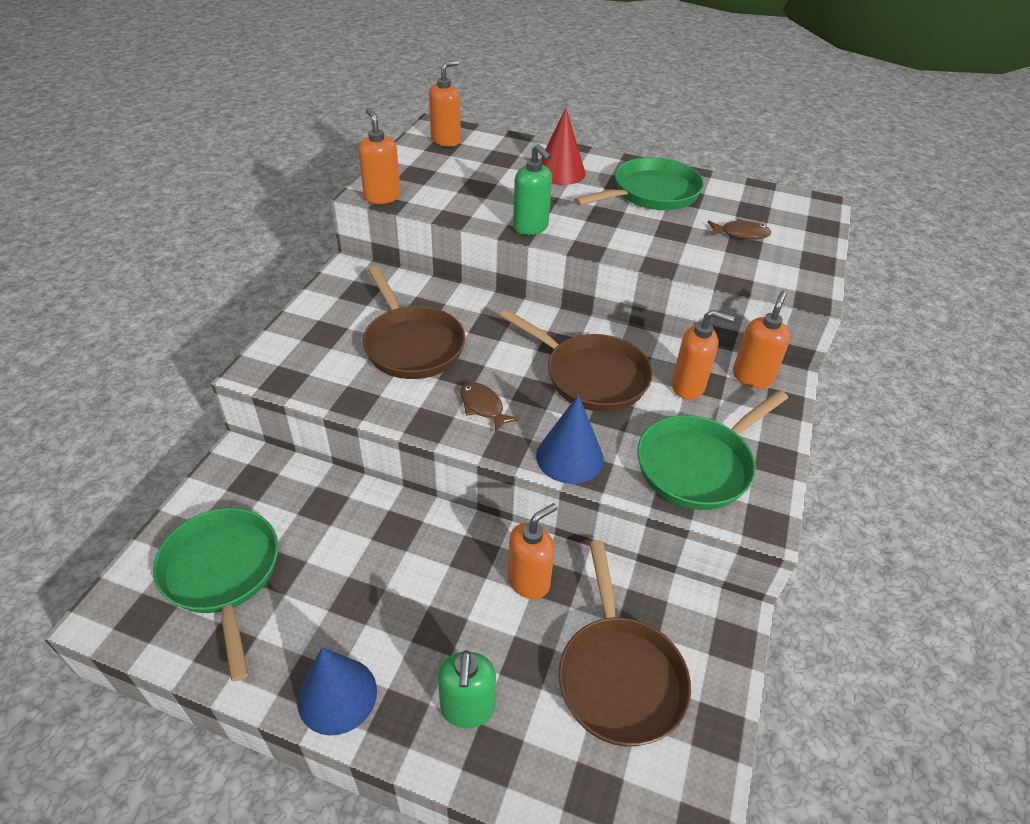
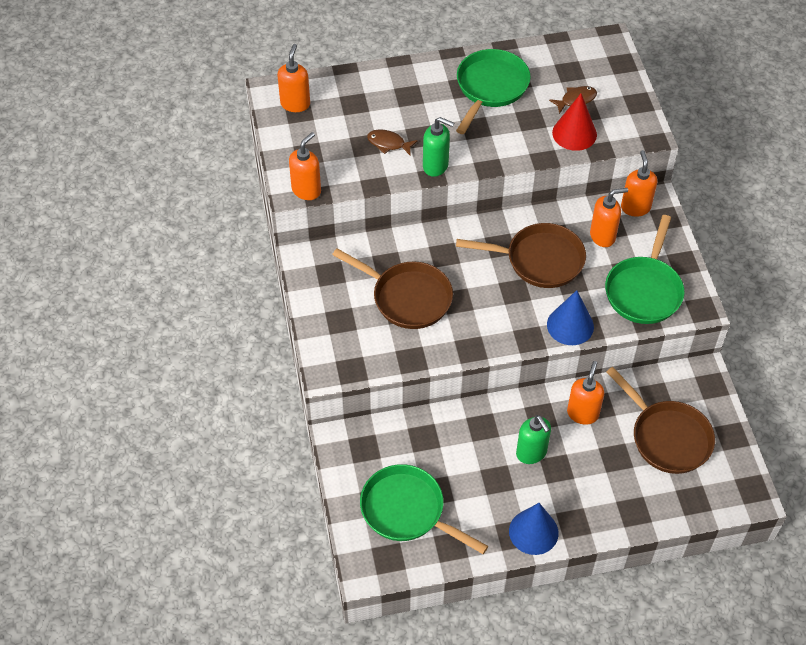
camera: 30 degrees left, 10 degrees up
(382, 197) = (306, 190): orange soap dispenser -> orange soap dispenser turned 90 degrees clockwise
(467, 709) = (604, 498): green soap dispenser -> green soap dispenser (531, 453)
(483, 407) = (493, 319): brown fish -> brown fish (388, 143)
(560, 172) = (410, 97): red cone -> red cone (574, 133)

